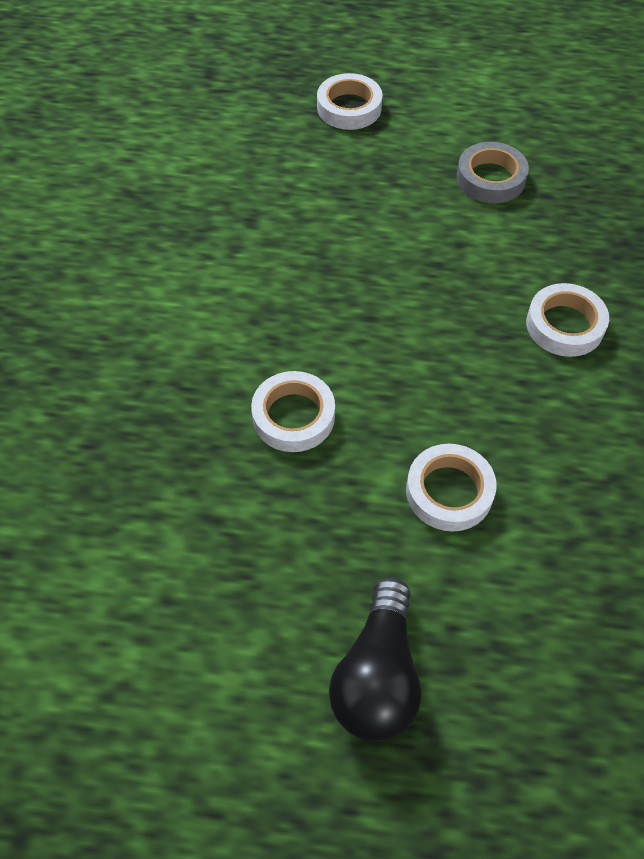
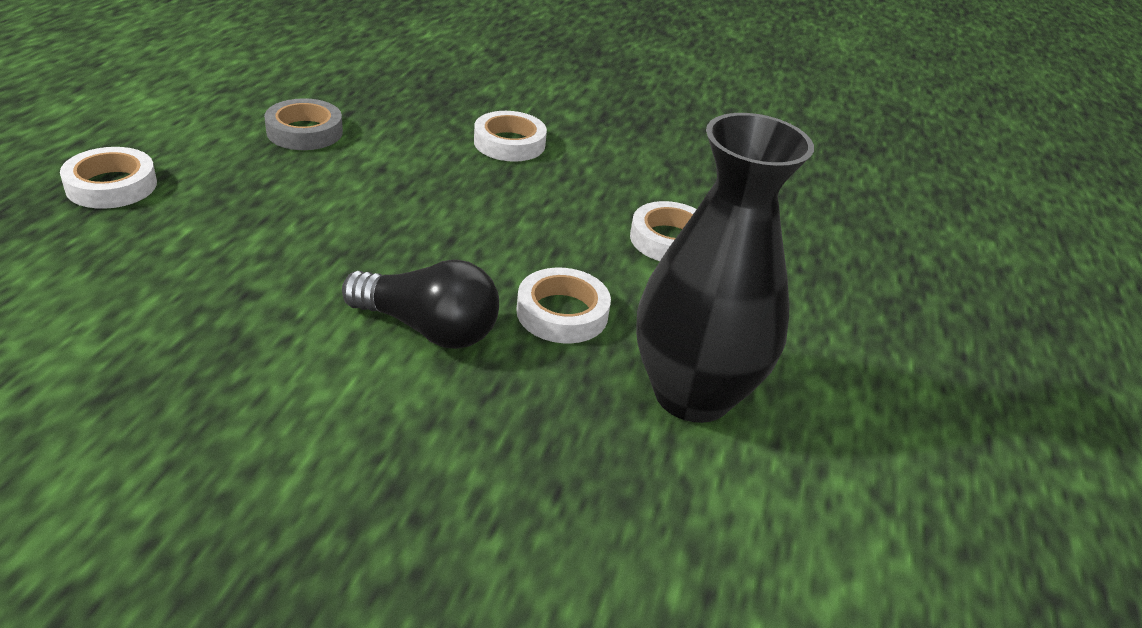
camera: 85 degrees left, 20 degrees down
(213, 528) = (692, 394): none -> black vase
(377, 675) = (846, 316): black light bulb -> black light bulb (428, 328)

